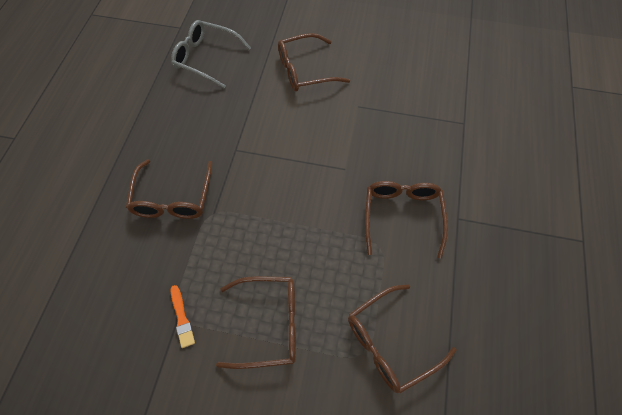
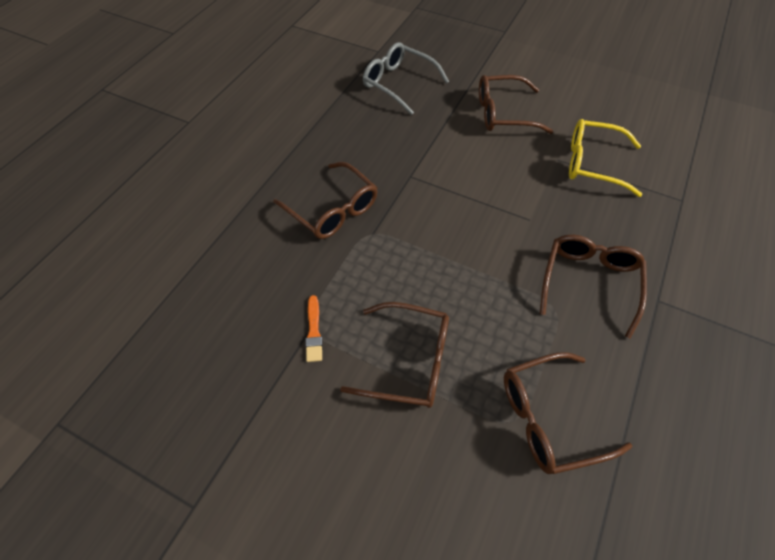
camera: 15 degrees right, 5 degrees down
(173, 198) = (332, 209): brown glasses -> brown glasses turned 60 degrees counterclockwise
(388, 104) = (593, 164): none -> yellow glasses

